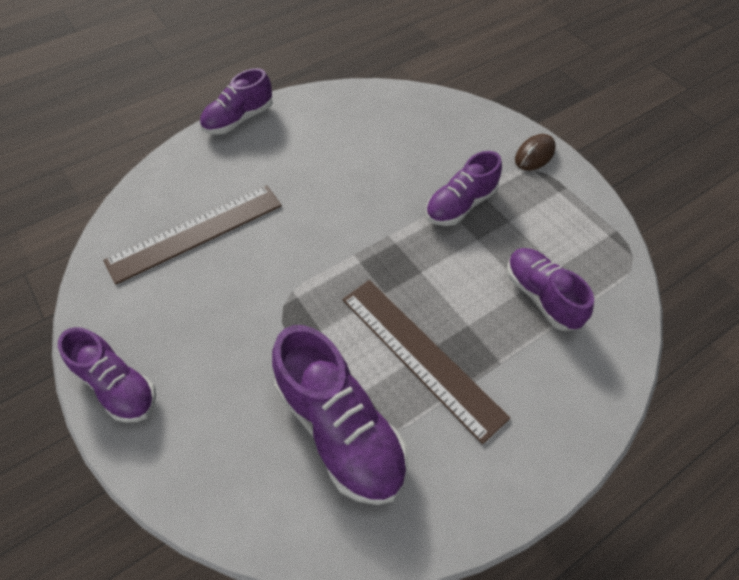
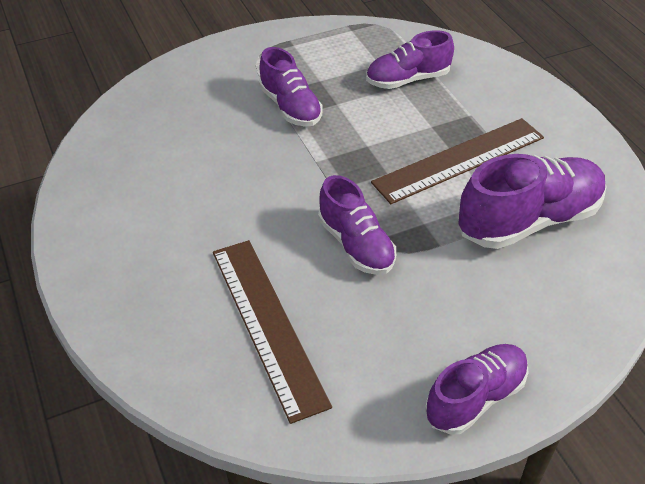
camera: 80 degrees left, 10 degrees down
(239, 119) = (77, 275): purple shoe -> purple shoe (356, 245)
(534, 155) = (241, 49): brown mouse -> none

